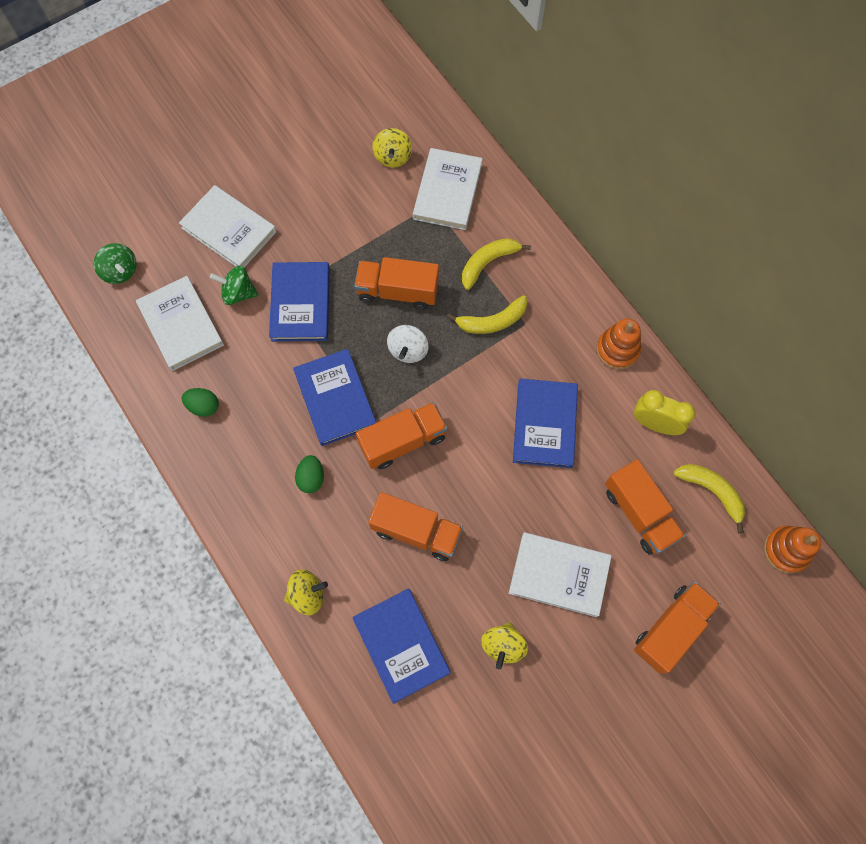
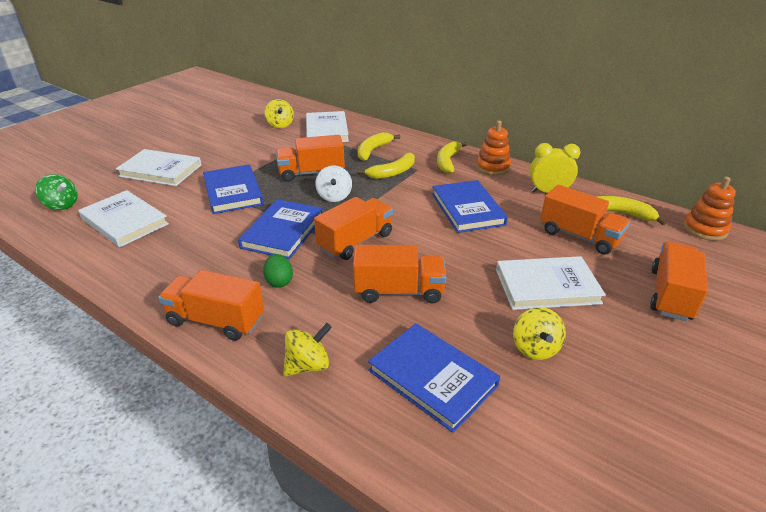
camera: 20 degrees left, 35 degrees down
(204, 406) = (155, 261): green egg -> none
(238, 293) = (176, 196): green spinning top -> none
(244, 513) = (216, 321): none -> orange truck
(335, 398) = (283, 232): blue book -> blue book turned 60 degrees clockwise
(569, 318) = (448, 161): none -> yellow banana

